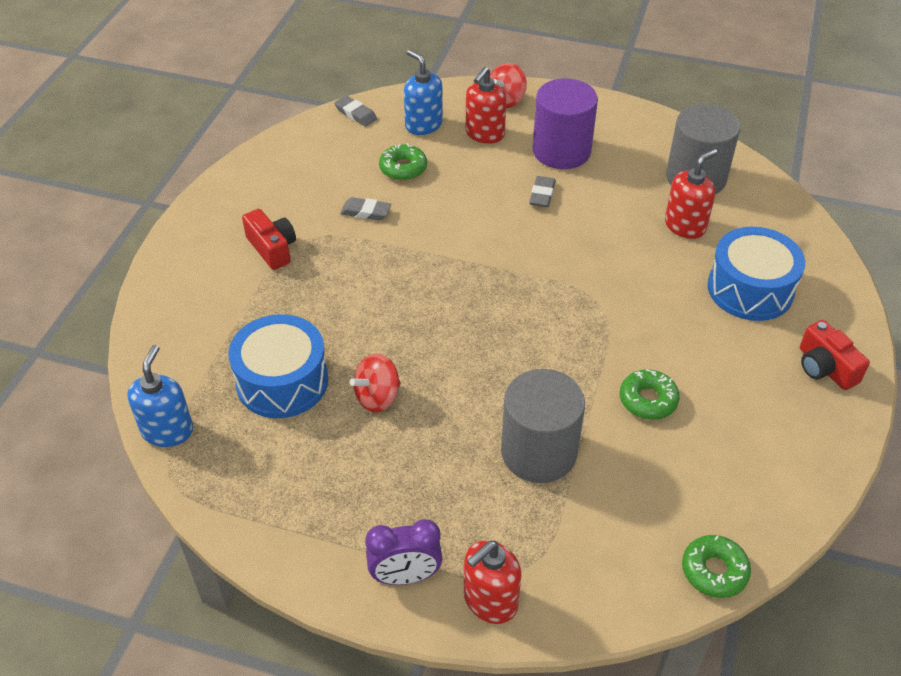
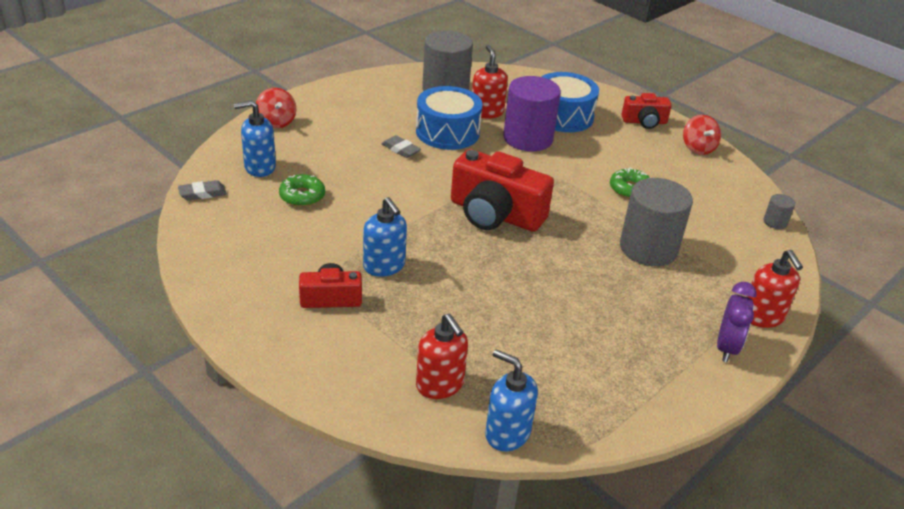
camera: 65 degrees left, 10 degrees down
(282, 381) = (497, 345): blue drum -> blue drum (447, 132)
(342, 262) = (384, 266): none -> blue soap dispenser
(366, 212) = (336, 233): grey eraser -> none
(377, 397) = (550, 301): red spinning top -> red spinning top (698, 148)
(484, 134) = (305, 146): red soap dispenser -> red soap dispenser (440, 385)
(491, 304) = (495, 214): none -> red camera
(561, 151) = (362, 124): purple cylinder -> purple cylinder (528, 138)
(714, 571) = (775, 222): green donut -> grey cylinder

